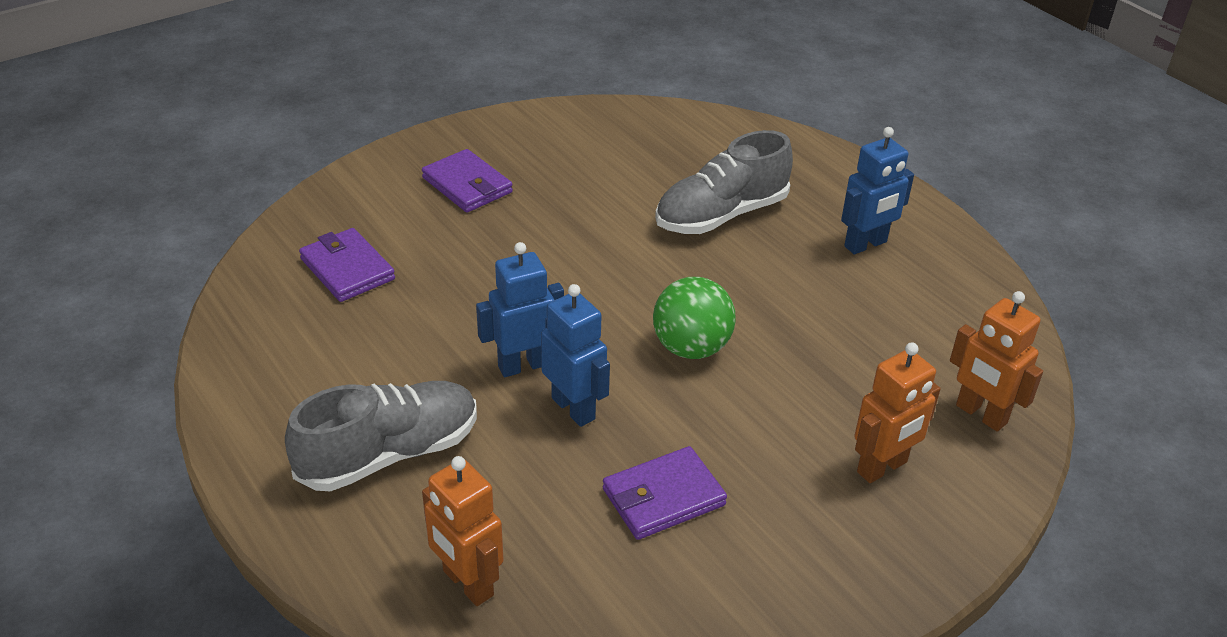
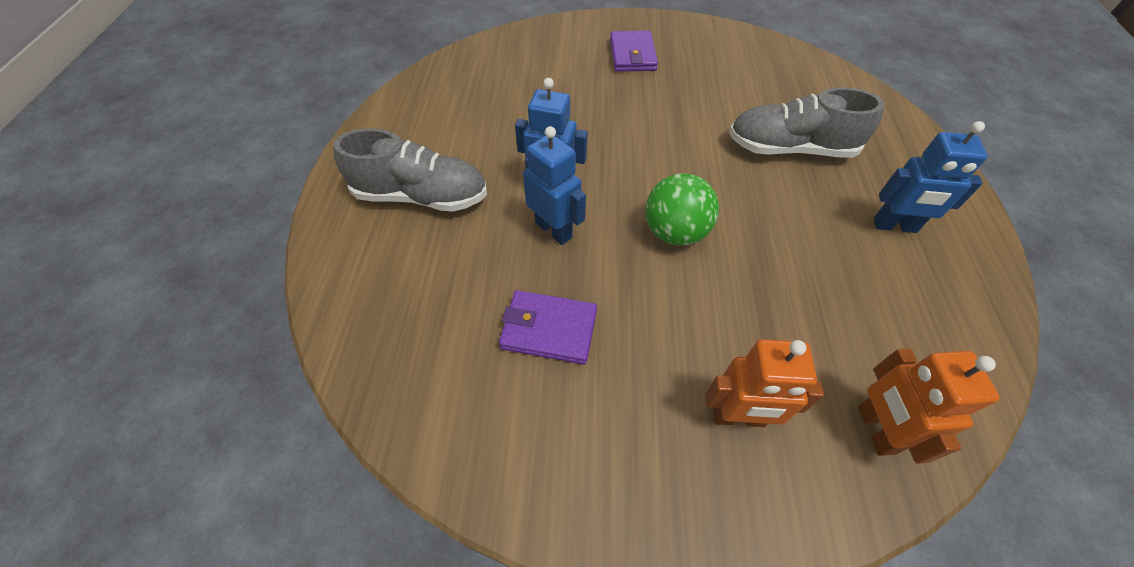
camera: 40 degrees right, 15 degrees up
(347, 269) = (514, 74): purple wallet -> none
(467, 583) = (375, 307): orange robot -> none
(574, 408) = (554, 230): blue robot -> blue robot turned 45 degrees counterclockwise

